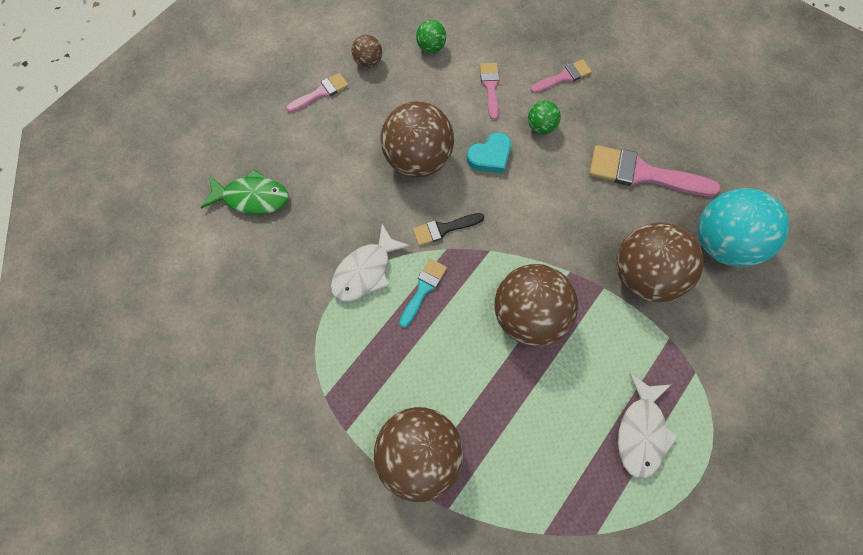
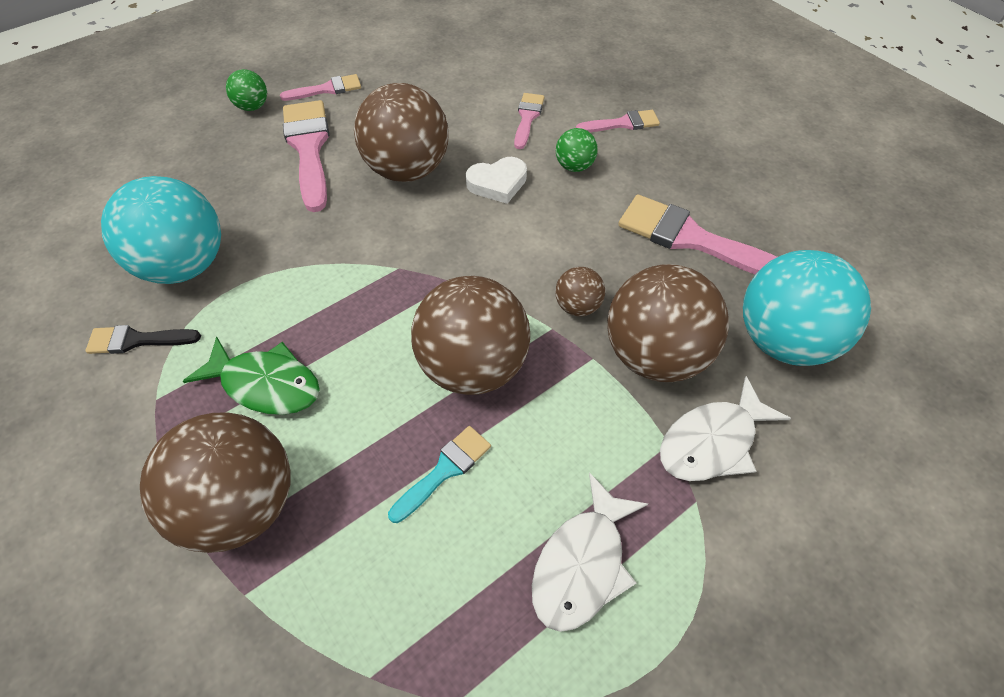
camera: 15 degrees right, 15 degrees down
(252, 197) = (194, 169): green fish -> green fish (266, 384)
(290, 286) = (185, 265): none -> turquoise ball
(333, 156) = (309, 148): none -> pink brush
(365, 271) = (284, 269): white fish -> white fish (712, 441)
(368, 62) = (395, 72): brown ball -> brown ball (577, 306)
(423, 289) = (347, 305): turquoise brush -> turquoise brush (444, 470)
(431, 47) = (473, 71): green ball -> green ball (253, 107)
(444, 229) = (405, 246): black brush -> black brush (137, 340)
(490, 156) = (497, 183): turquoise heart -> white heart

